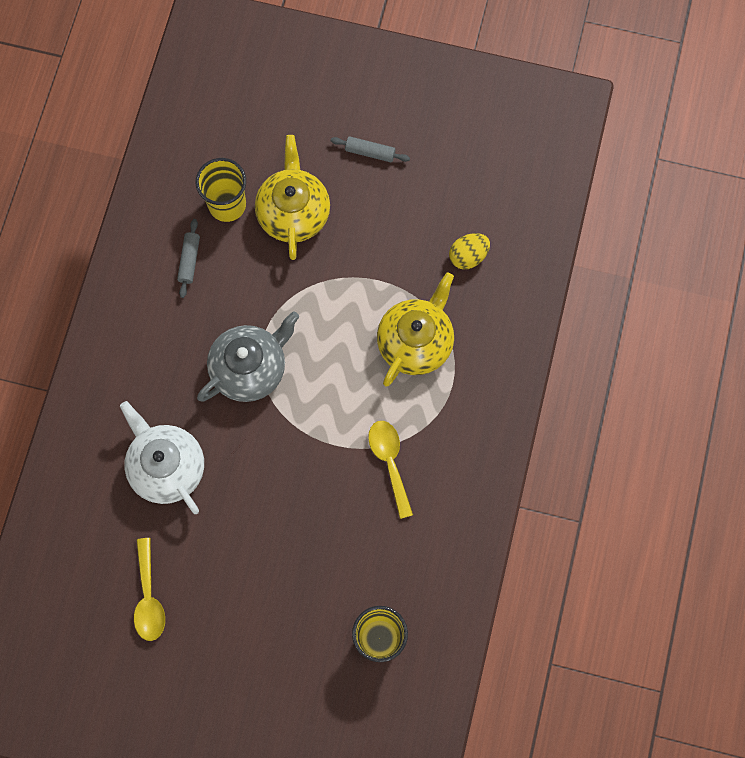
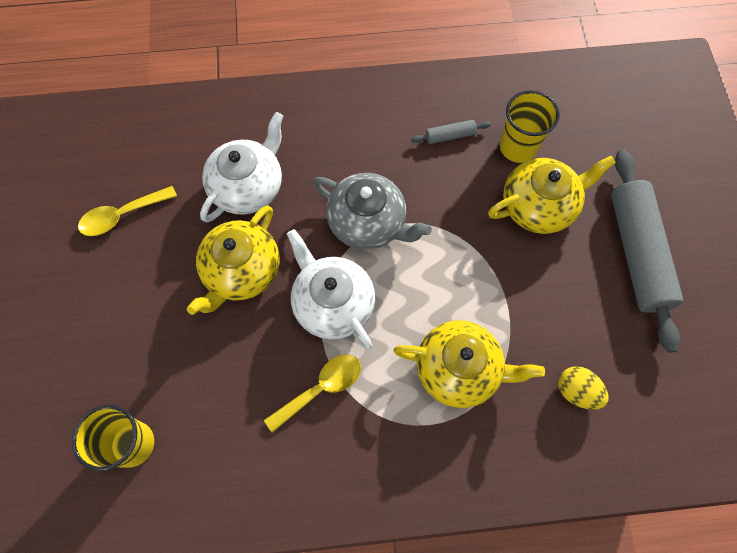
camera: 70 degrees right, 5 degrees down
(253, 499) = (241, 271): none -> yellow teapot
(316, 427) = (332, 303): none -> white teapot
(370, 152) = (637, 253): grey rolling pin -> grey rolling pin, size x2.41

